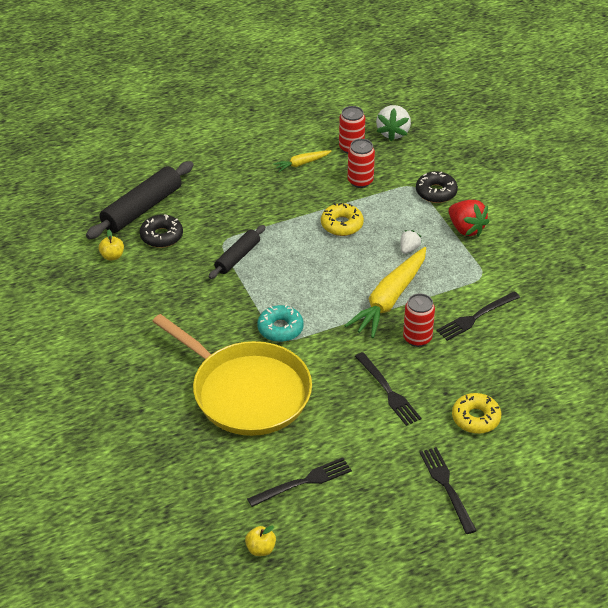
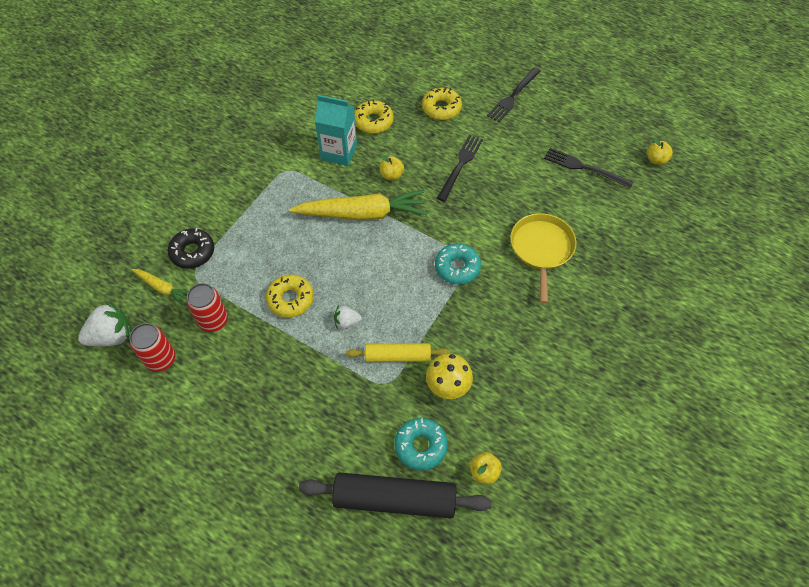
camera: 125 degrees left, 15 degrees up
(161, 236) = (420, 446): black donut -> turquoise donut
(187, 270) = (447, 387): none -> yellow mushroom
(237, 257) = (398, 356): black rolling pin -> yellow rolling pin
(246, 392) = (541, 249): yellow pan -> yellow pan, size x0.59
(301, 164) = (216, 390): yellow carrot -> yellow carrot (162, 288)
(409, 249) = (288, 232): white strawberry -> white strawberry (347, 322)
(417, 338) = (391, 175): red can -> yellow apple
(466, 229) = (232, 206): red strawberry -> none
(476, 317) = (339, 152): black fork -> turquoise carton
(498, 359) = (373, 121): none -> yellow donut

